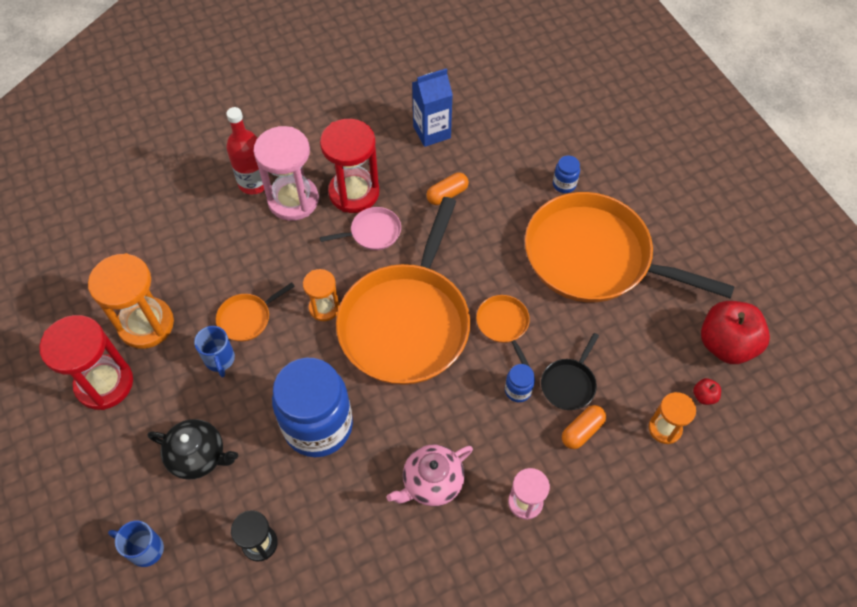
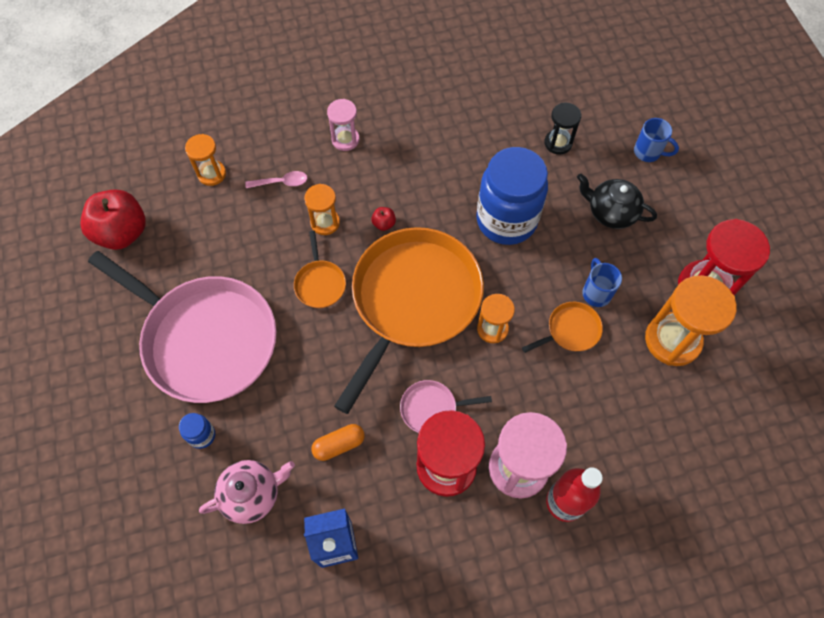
camera: 170 degrees left, 5 degrees up
(432, 482) = (416, 164): pink teapot -> pink teapot (252, 494)
(518, 390) = (325, 222): blue jar -> orange hourglass
(569, 384) = (278, 221): black pan -> none
(582, 431) = (281, 182): orange capsule -> pink spoon
(593, 257) = (206, 339): orange pan -> pink pan
(704, 396) = (166, 193): red apple -> red apple (384, 224)

